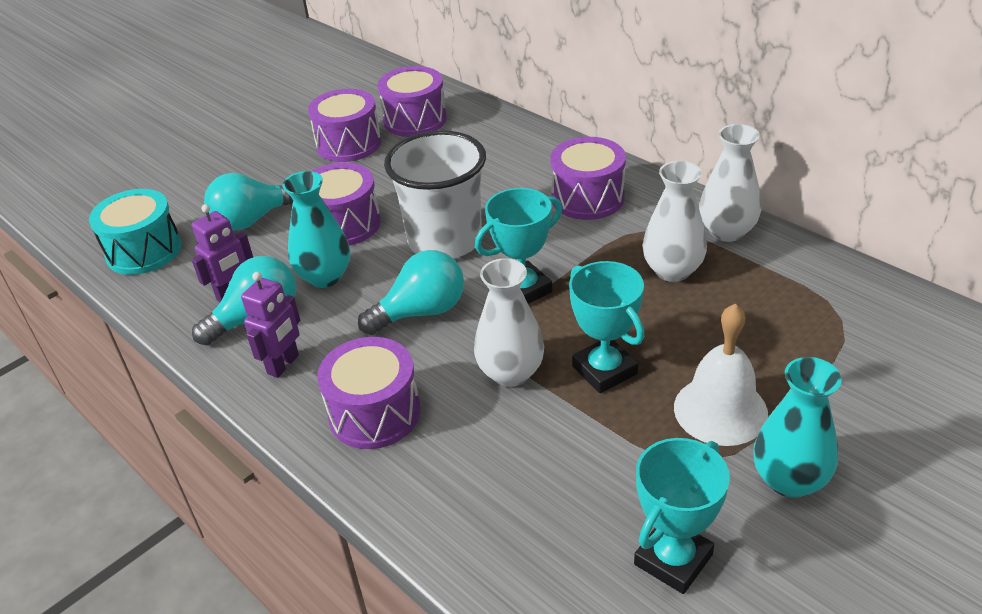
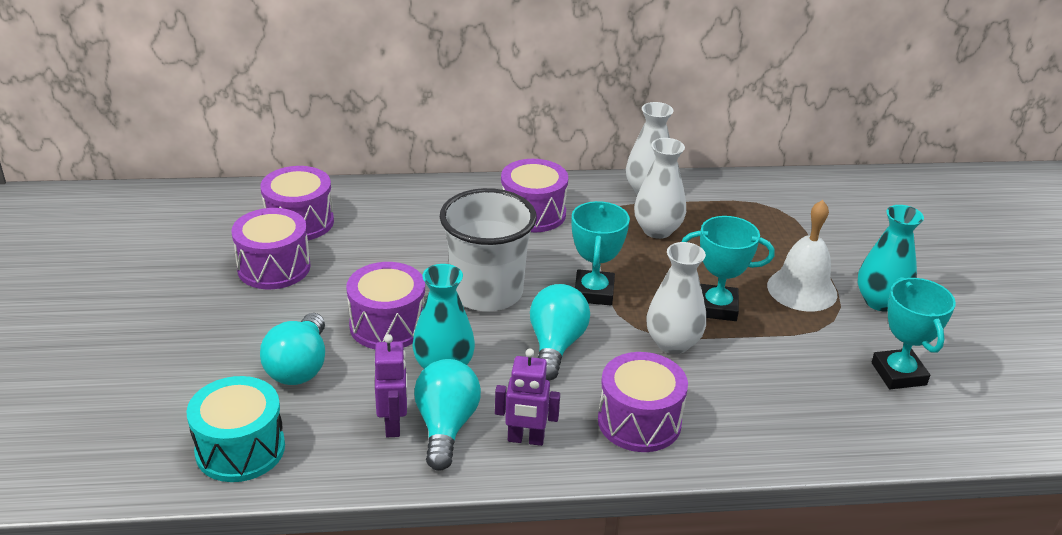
camera: 55 degrees left, 5 degrees down
(283, 365) = (525, 439): purple robot -> purple robot turned 120 degrees clockwise

